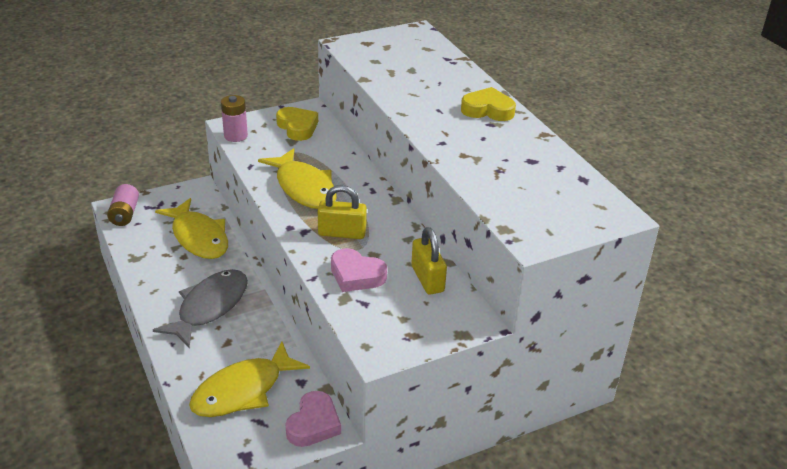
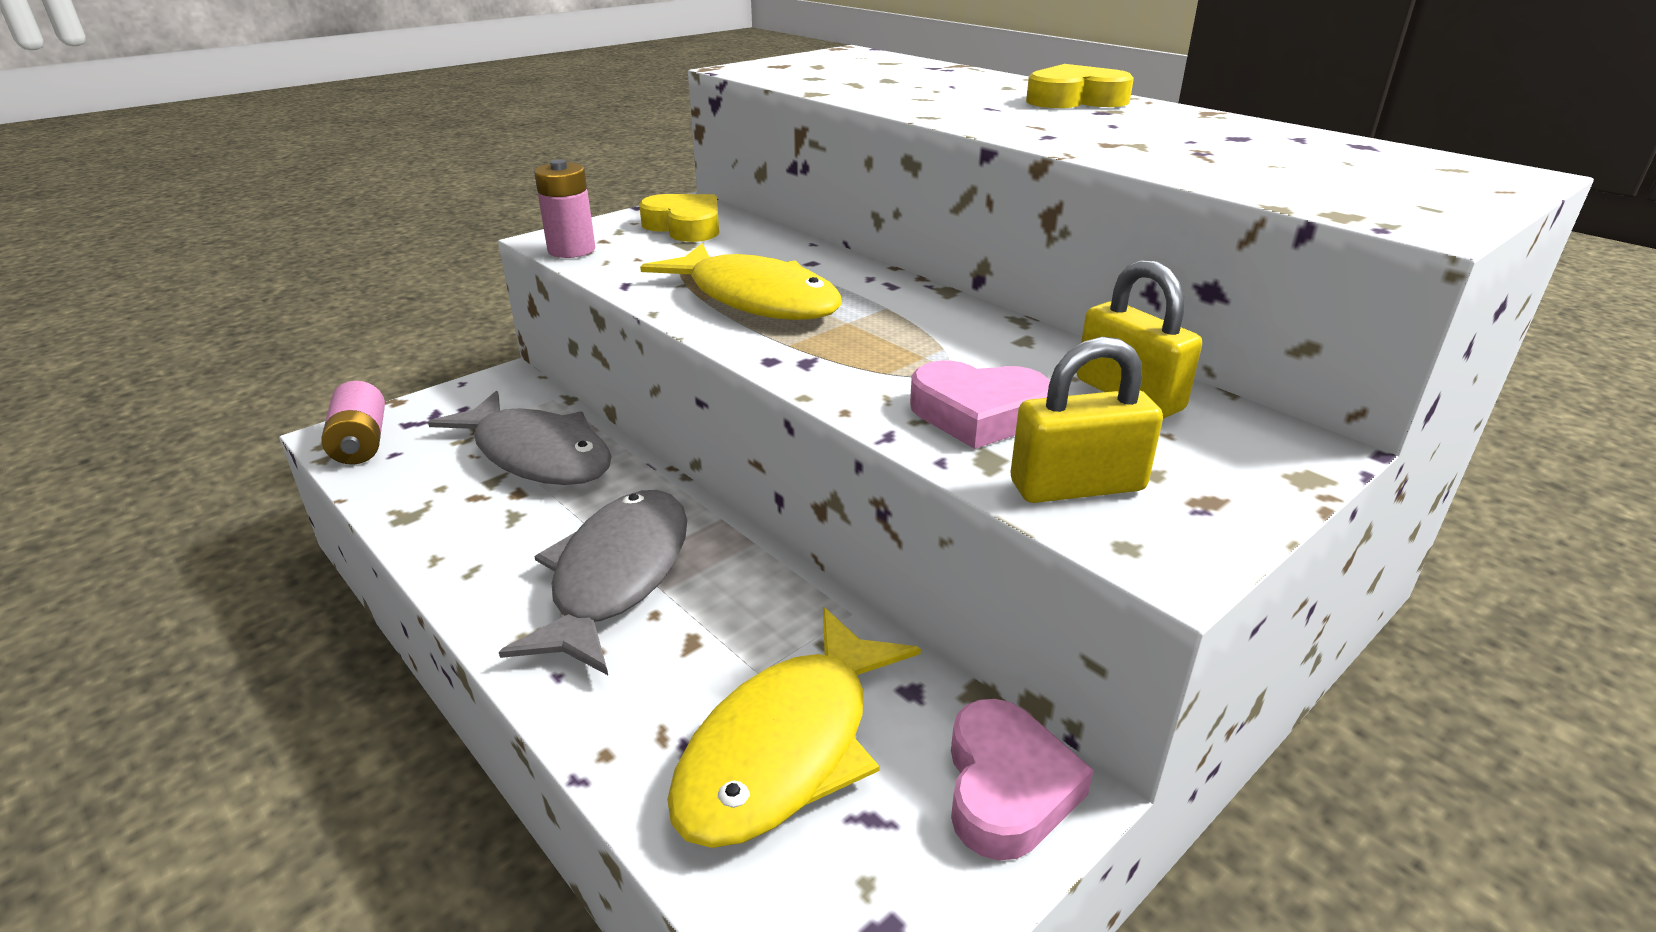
camera: 15 degrees left, 5 degrees down
(198, 237) = (537, 455): yellow fish -> grey fish
(342, 233) = (887, 352): yellow padlock -> yellow padlock (1077, 486)

